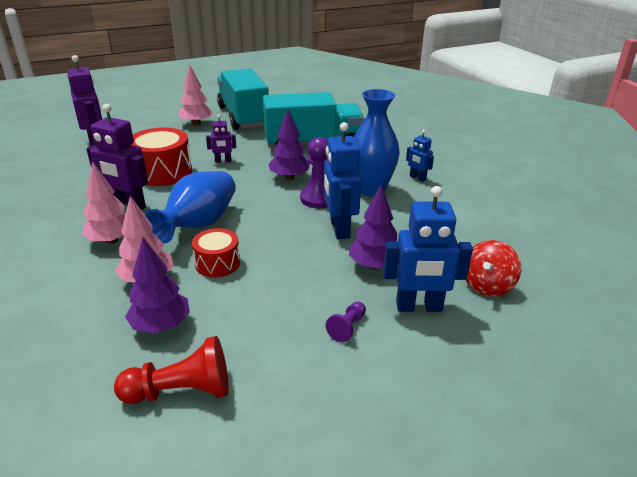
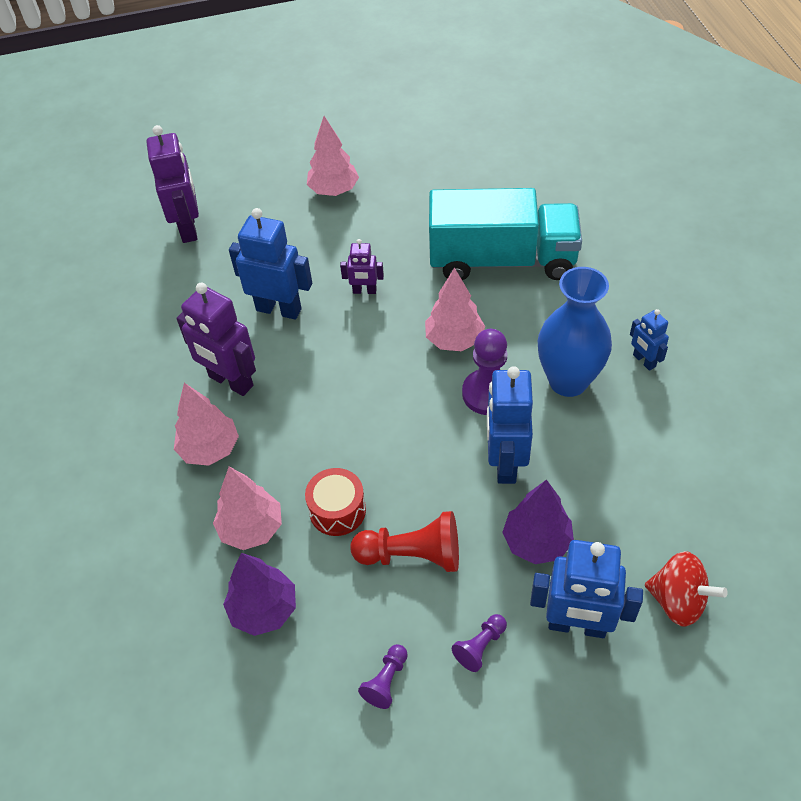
camera: 15 degrees right, 20 degrees up
(163, 172) = (279, 309): red drum -> blue robot
(181, 391) = (281, 712): red pawn -> red pawn (412, 555)
(199, 225) = (320, 431): blue vase -> none
(243, 117) = (406, 177): turquoise truck -> none
(273, 358) = (386, 681): none -> purple pawn
(289, 177) = (454, 340): purple tree -> pink tree
(487, 286) = (678, 601): red spinning top -> red spinning top turned 105 degrees counterclockwise

